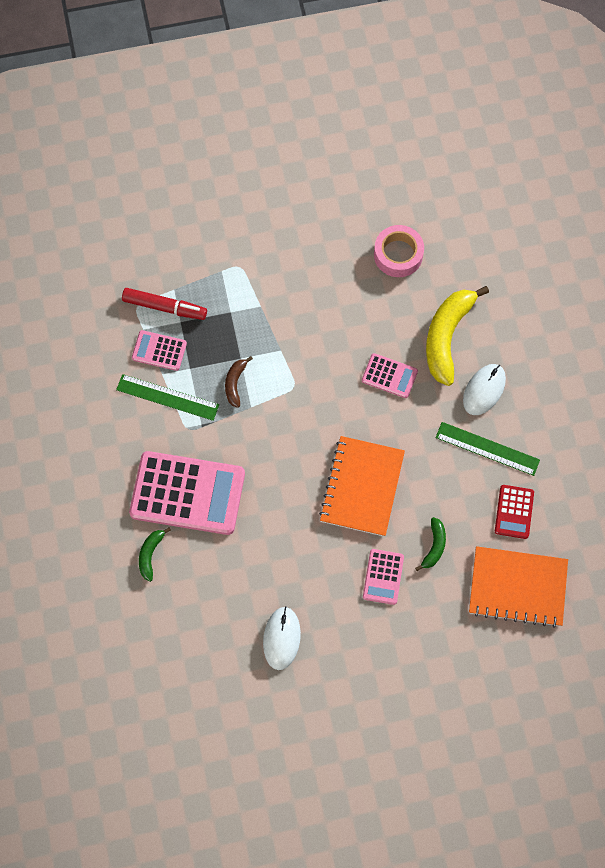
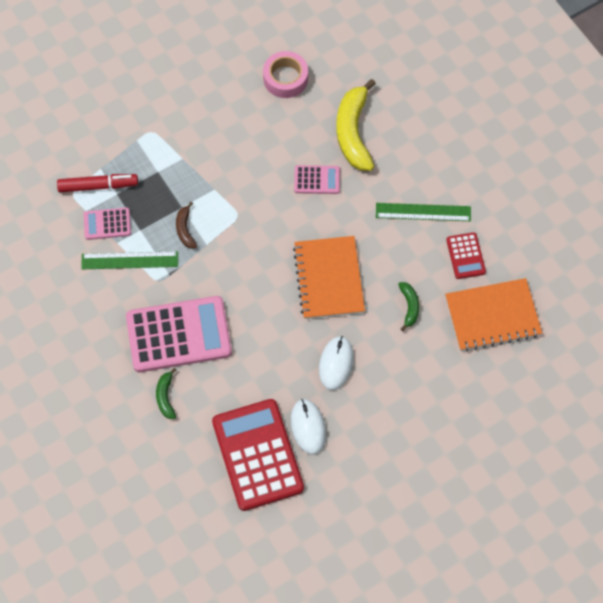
camera: 20 degrees left, 5 degrees down
(220, 649) = (257, 455): none -> red calculator
(383, 577) = (375, 346): pink calculator -> none
(484, 390) = (401, 165): white mouse -> white mouse (336, 364)

